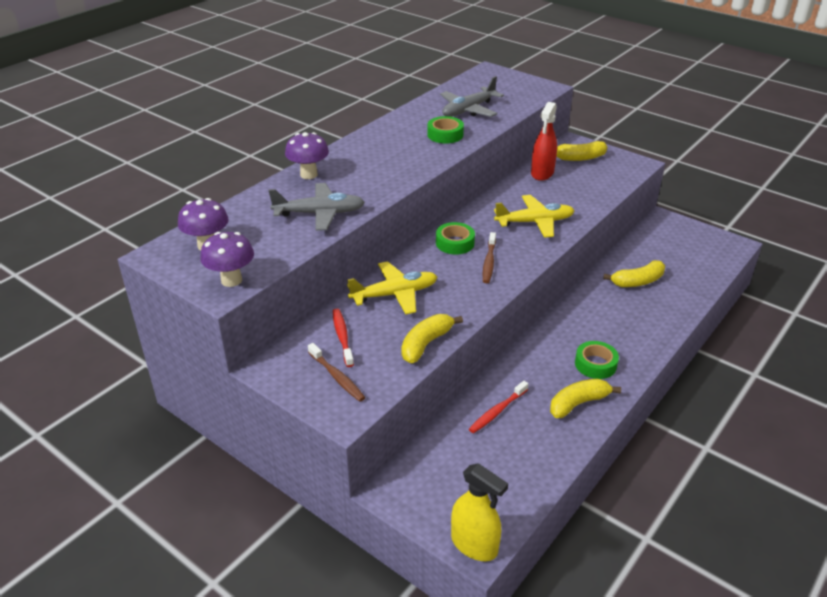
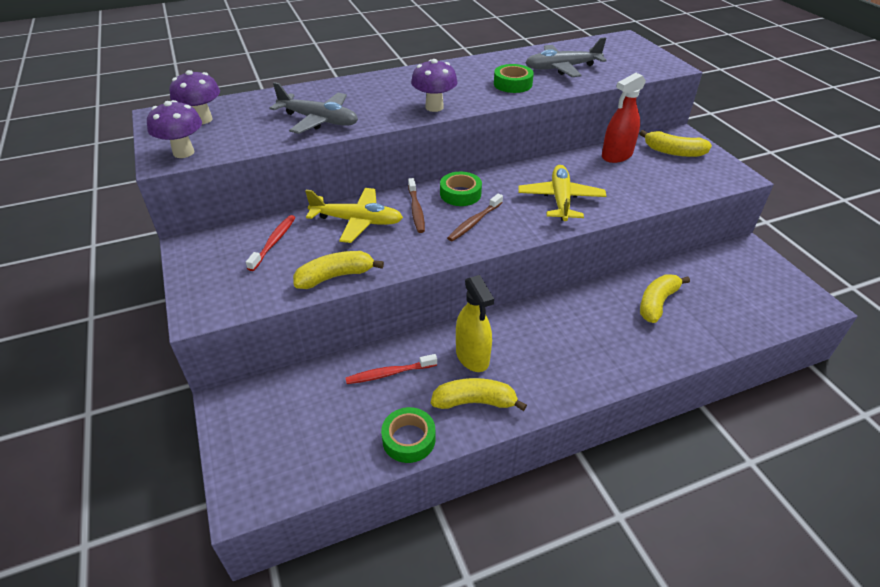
camera: 30 degrees right, 5 degrees up
(309, 174) = (350, 86): purple mushroom -> purple mushroom (434, 107)
(337, 377) = (231, 275): brown toothbrush -> brown toothbrush (416, 210)
(474, 545) = (244, 493): yellow spray bottle -> yellow spray bottle (472, 356)
(535, 222) = (560, 199): yellow plane -> yellow plane turned 105 degrees counterclockwise
(595, 364) = (530, 370): green tape -> green tape (409, 439)
(637, 282) = (657, 303): yellow banana -> yellow banana turned 120 degrees clockwise

